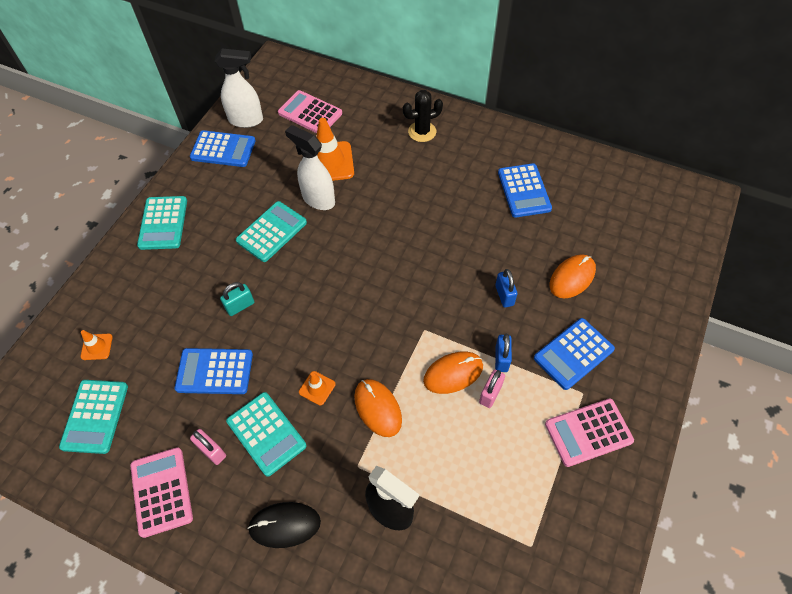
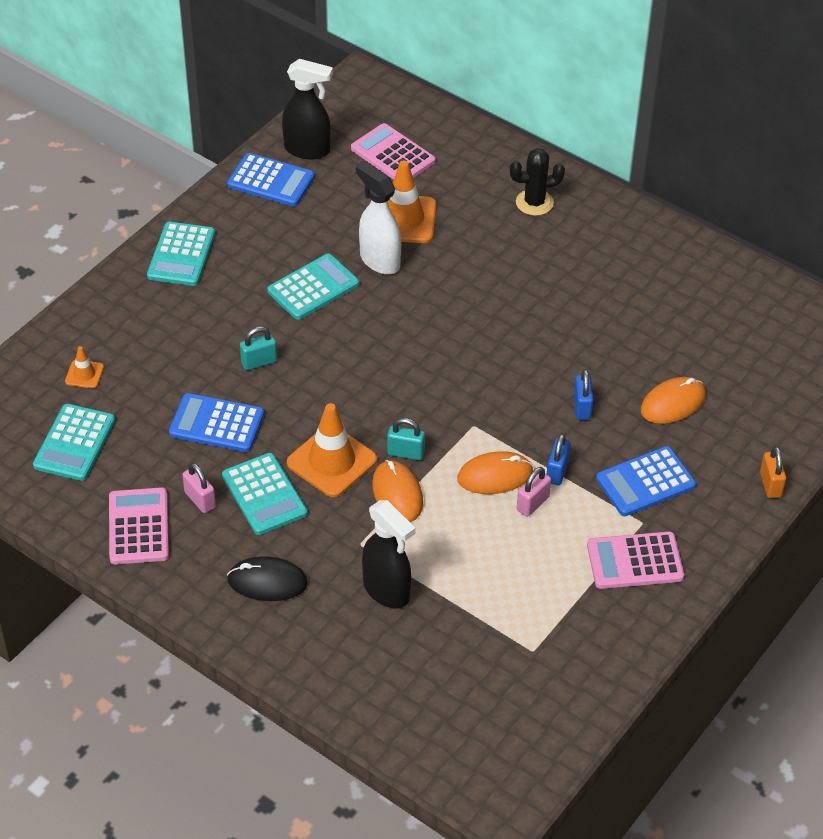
camera: 10 degrees right, 10 degrees down
(246, 120) = (307, 150): white spray bottle -> black spray bottle
(317, 388) = (332, 461): orange traffic cone -> orange traffic cone, size x2.04
(376, 367) = (405, 453): none -> turquoise padlock
(524, 191) = (646, 296): blue calculator -> none
(669, 335) = (770, 484): none -> orange padlock

